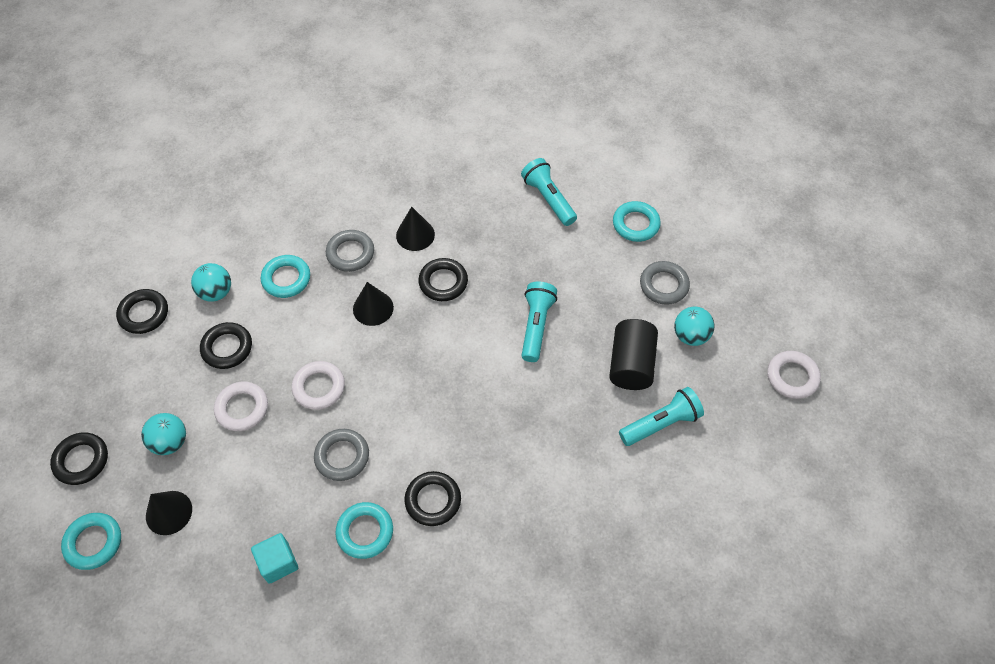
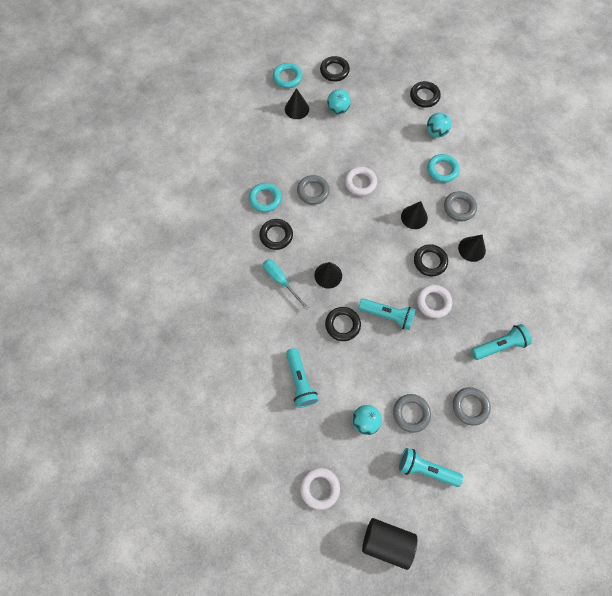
camera: 100 degrees right, 10 degrees up
(227, 348) = (395, 137): black ring -> black ring (342, 325)
(242, 408) = (353, 143): white ring -> white ring (433, 302)
(278, 563) = (257, 157): turquoise cube -> none
(489, 411) = (328, 275): none -> black cone
(512, 478) = (281, 281): none -> turquoise screwdriver
(631, 364) = (348, 372): black cylinder -> black cylinder (387, 541)
(635, 224) = (470, 406): turquoise ring -> grey ring
(726, 264) = (425, 469): none -> turquoise flashlight

